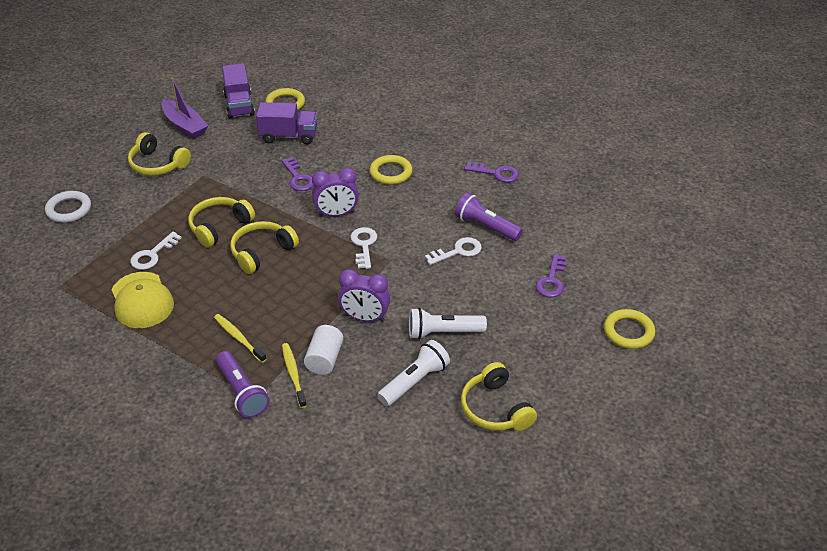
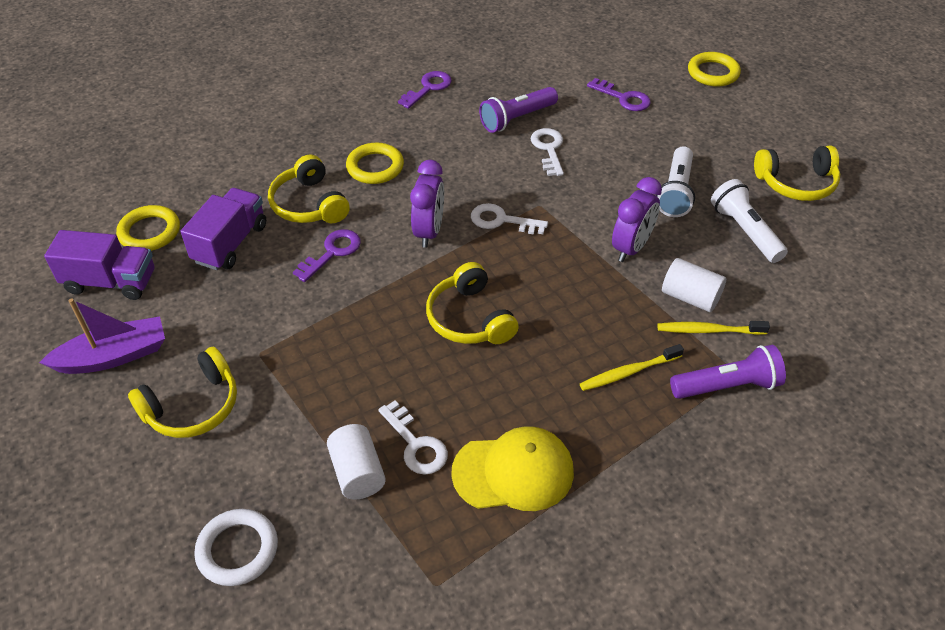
camera: 70 degrees left, 5 degrees up
(127, 237) = (357, 473): none -> white cylinder
(219, 227) = (392, 354): yellow headphones -> yellow headphones (309, 204)
(298, 178) = (332, 252): purple key -> purple key turned 45 degrees counterclockwise

